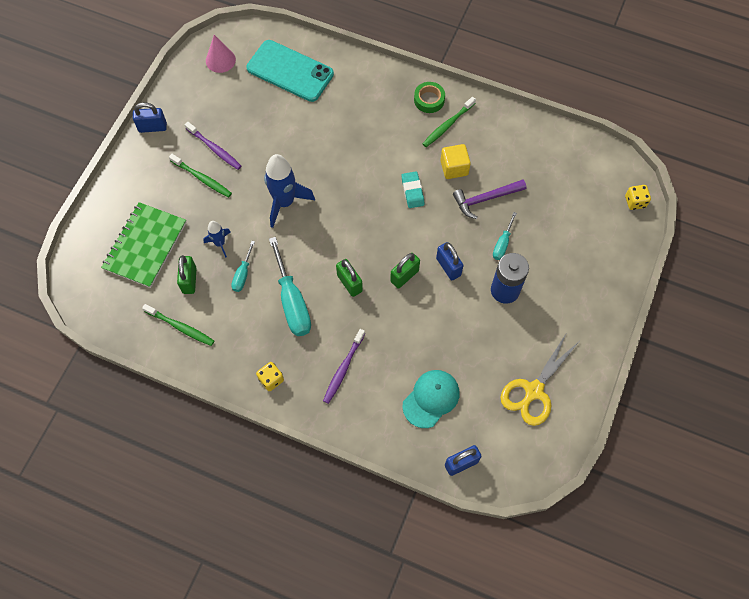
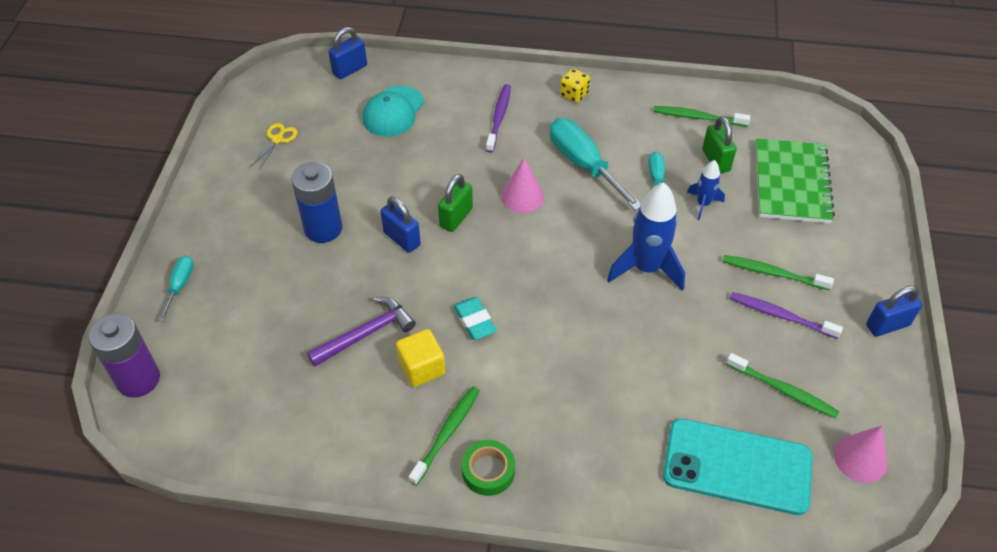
camera: 165 degrees right, 15 degrees down
(240, 104) = (784, 390): none -> green toothbrush
(349, 283) = (522, 196): green padlock -> pink cone
(502, 244) = (333, 281): turquoise screwdriver -> turquoise screwdriver (180, 285)
(534, 391) = (277, 140): yellow scissors -> yellow scissors, size x0.52
(635, 202) = (138, 379): yellow dice -> purple battery

